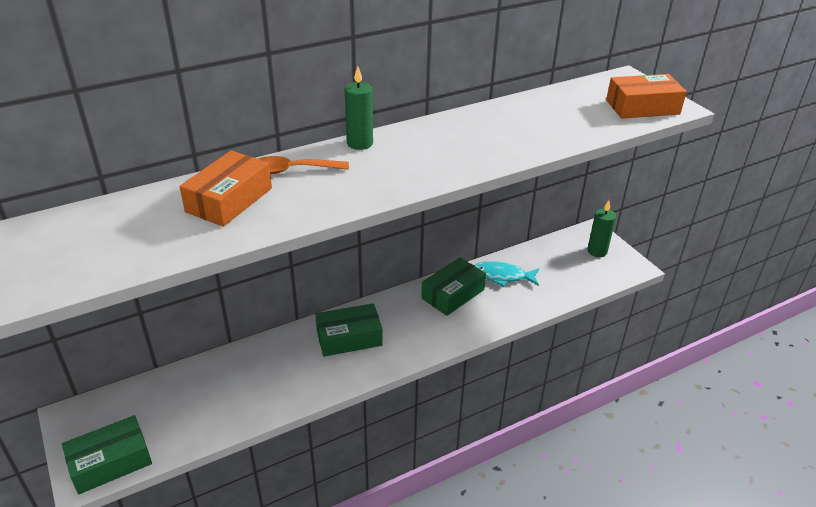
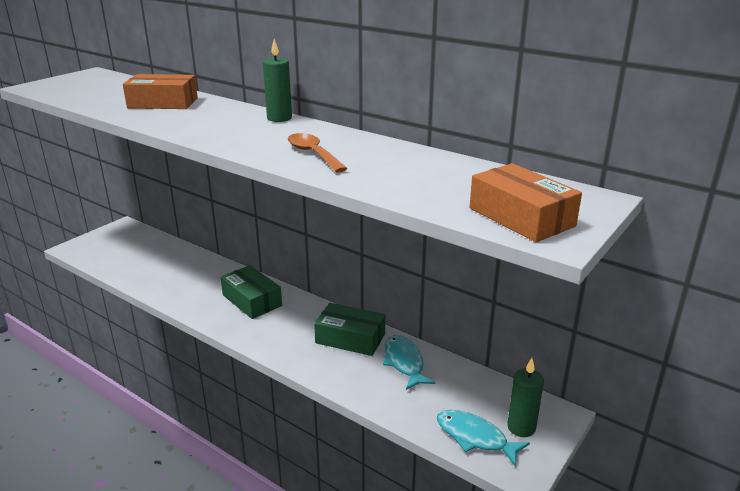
camera: 65 degrees right, 10 degrees down
(110, 462) = (87, 251): green box -> none
(292, 170) = (217, 109): orange spoon -> orange spoon (313, 154)
(598, 274) = (475, 437): none -> turquoise fish

